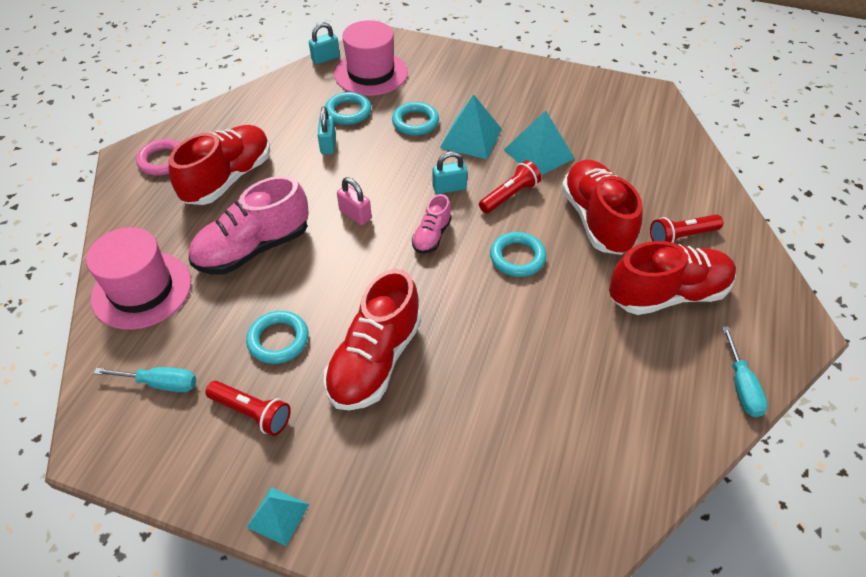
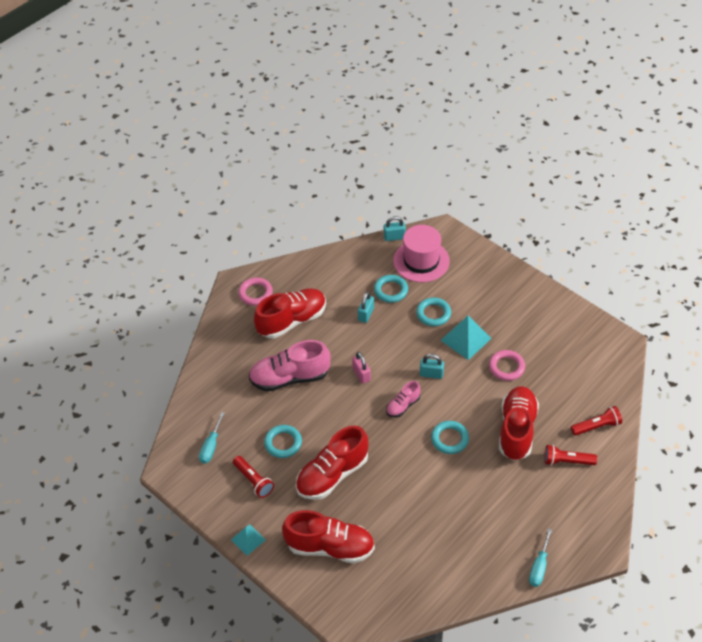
camera: 25 degrees right, 0 degrees up
(142, 290) = (217, 384): pink hat -> none
(160, 383) = (211, 446): turquoise screwdriver -> turquoise screwdriver turned 75 degrees clockwise
(509, 196) = (468, 393): red flashlight -> red flashlight (596, 426)
(538, 154) = (506, 367): turquoise pyramid -> pink ring
(667, 294) = (531, 496): red shoe -> red shoe (330, 547)

